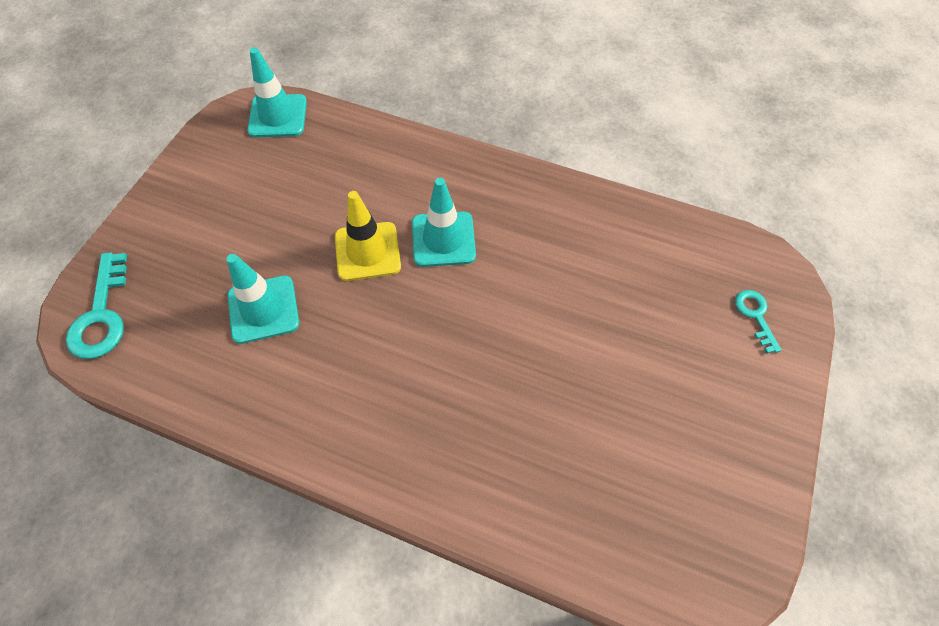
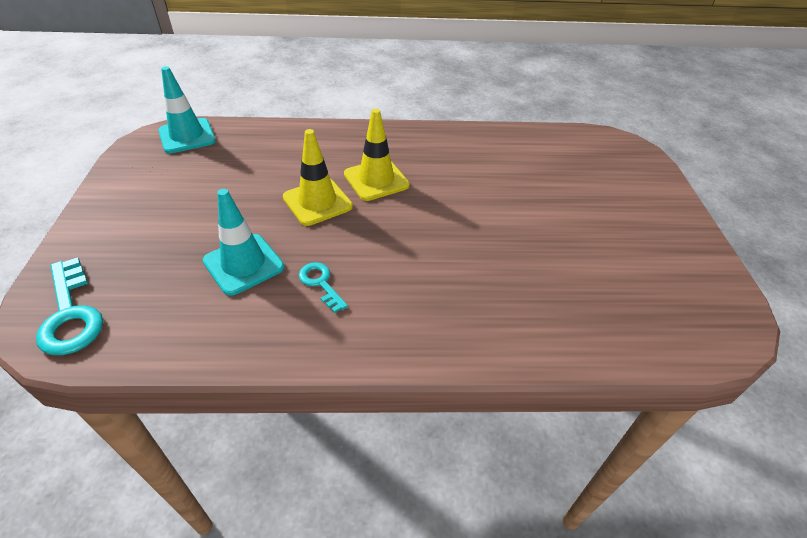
camera: 25 degrees left, 15 degrees down
(443, 239) = (376, 180): turquoise traffic cone -> yellow traffic cone
(755, 316) = (626, 169): turquoise key -> turquoise key (321, 283)

